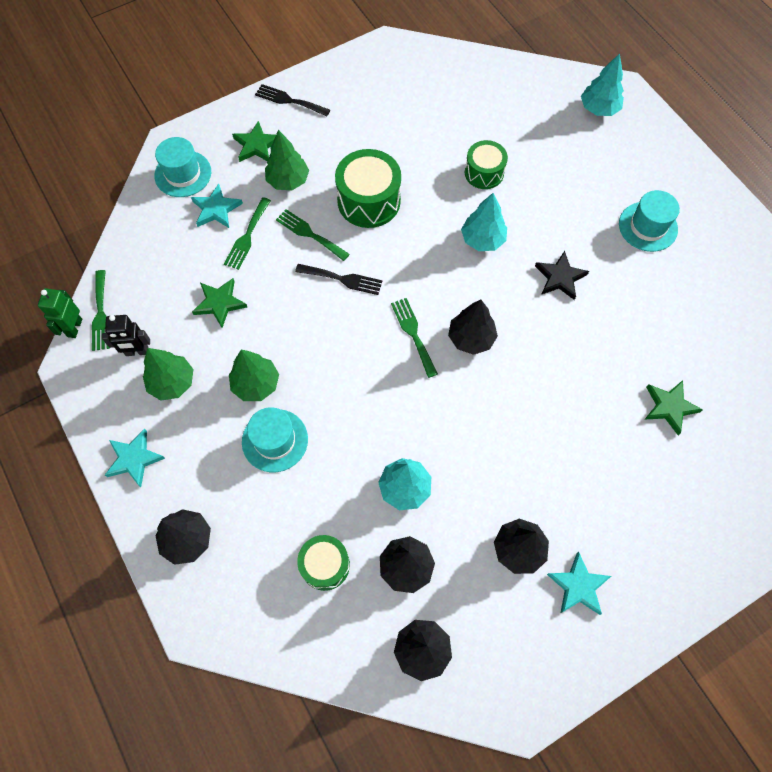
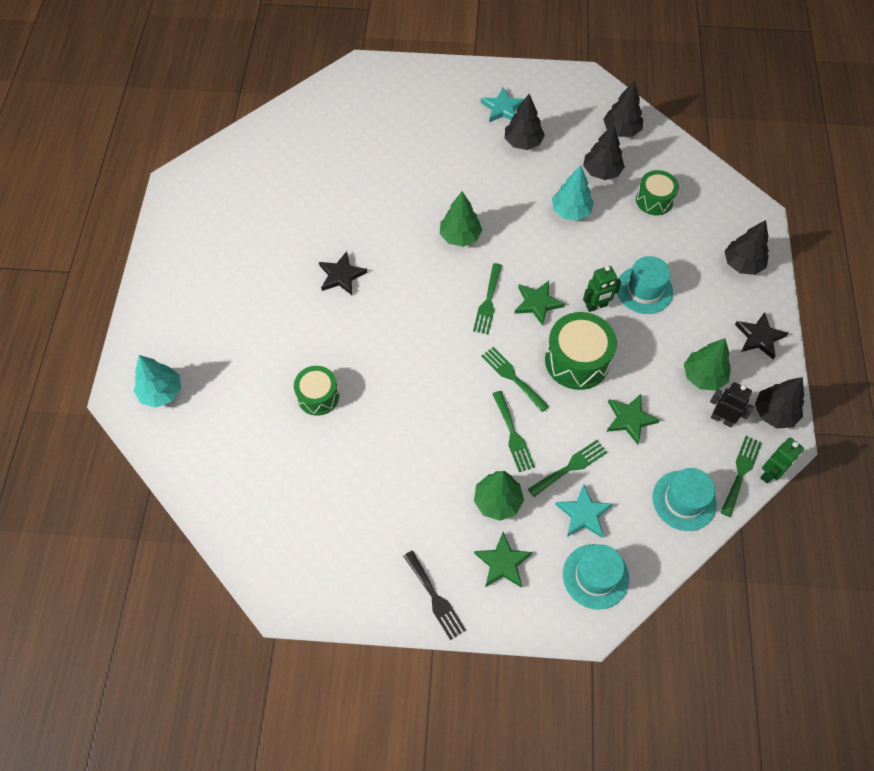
camera: 145 degrees left, 5 degrees down
(134, 459) = (759, 337): turquoise star -> black star
(256, 384) = (636, 336): green tree -> green tree (460, 236)
(311, 393) = (596, 306): none -> green robot
(343, 279) = (512, 377): black fork -> green fork
(369, 201) = (439, 433): green drum -> green drum (577, 361)
(471, 338) = (447, 274): black tree -> black tree (774, 413)
(482, 239) = (372, 340): turquoise tree -> none
(648, 226) = (236, 271): turquoise hat -> turquoise hat (684, 500)
(669, 407) = (353, 157): green star -> green star (537, 303)

